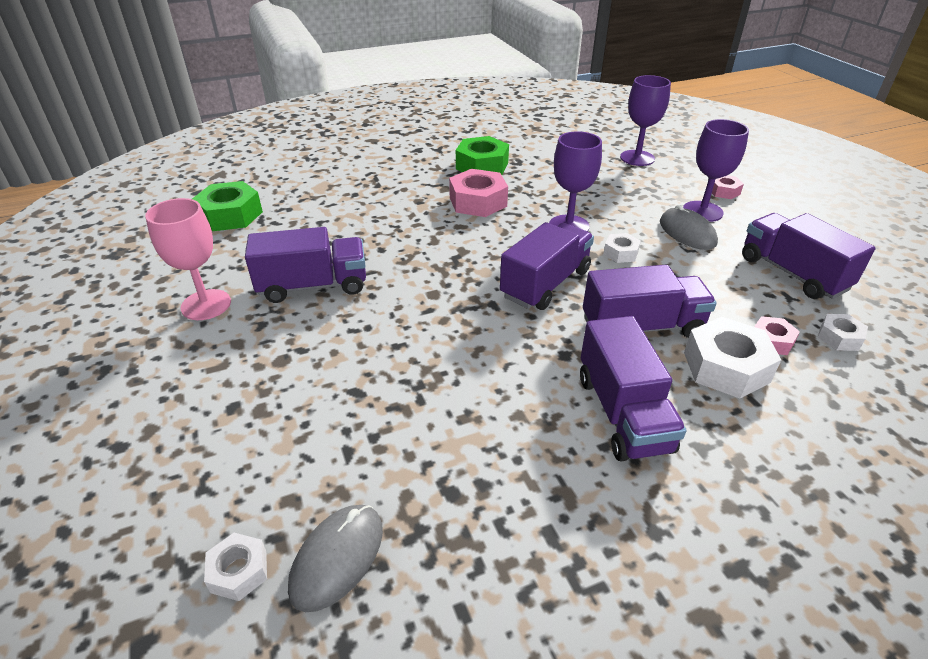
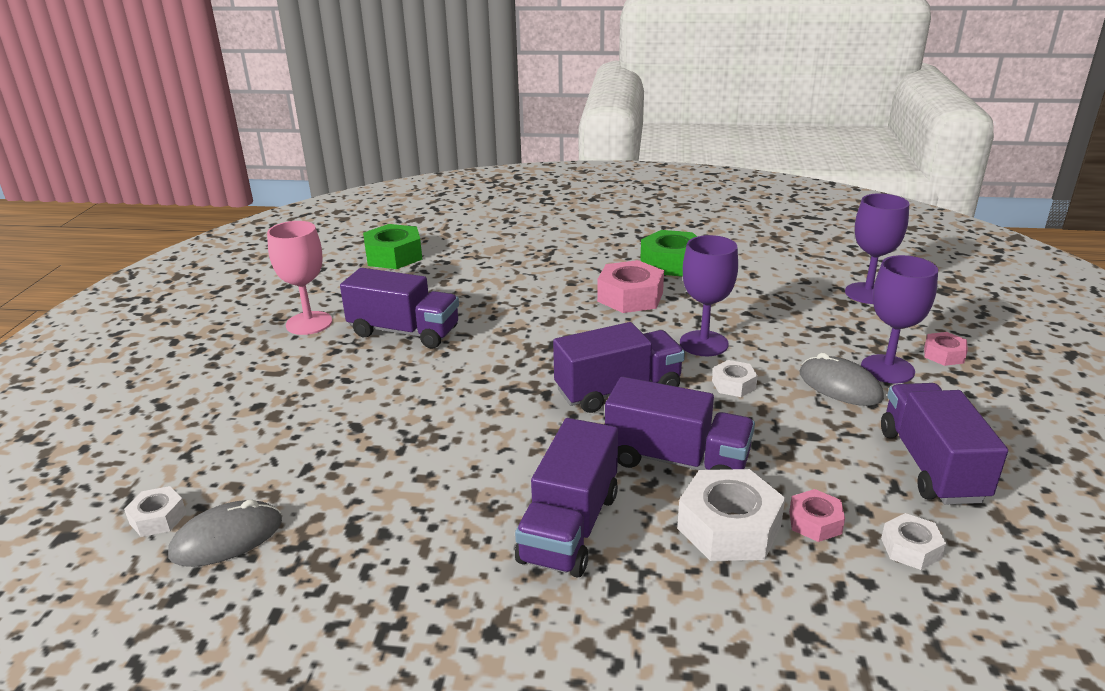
camera: 30 degrees right, 10 degrees down
(687, 233) = (840, 386): grey mouse -> grey mouse turned 45 degrees counterclockwise

